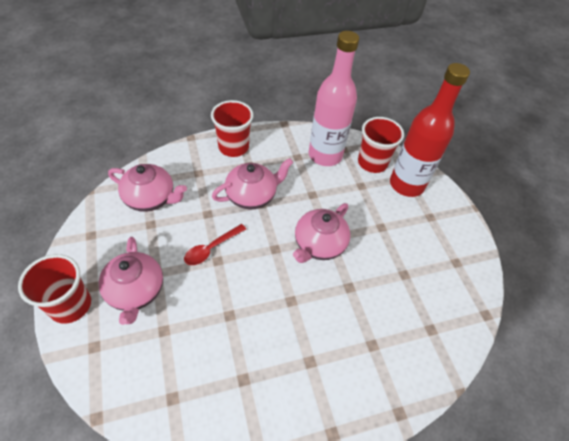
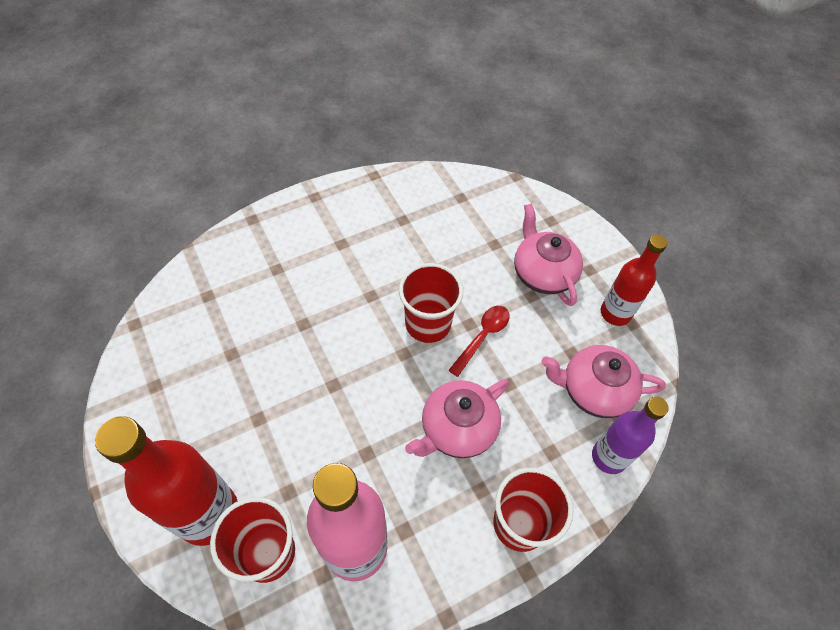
camera: 170 degrees right, 5 degrees up
(70, 305) = (597, 249): red cup -> red cup (428, 324)
(98, 245) = (615, 313): none -> red bottle
(165, 164) = (609, 457): none -> purple bottle
(319, 244) = (347, 371): pink teapot -> none

